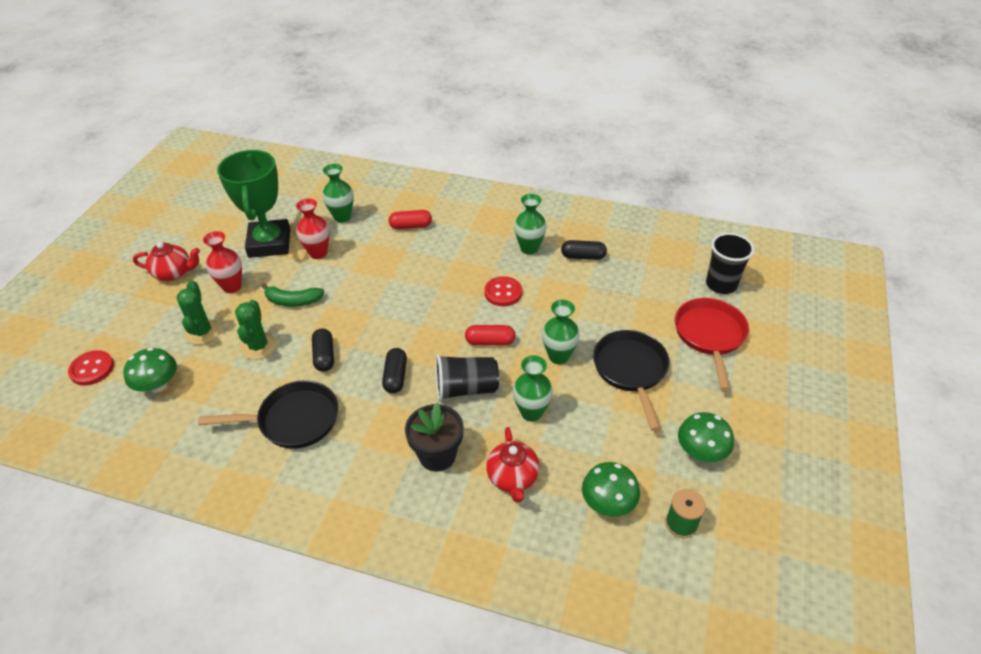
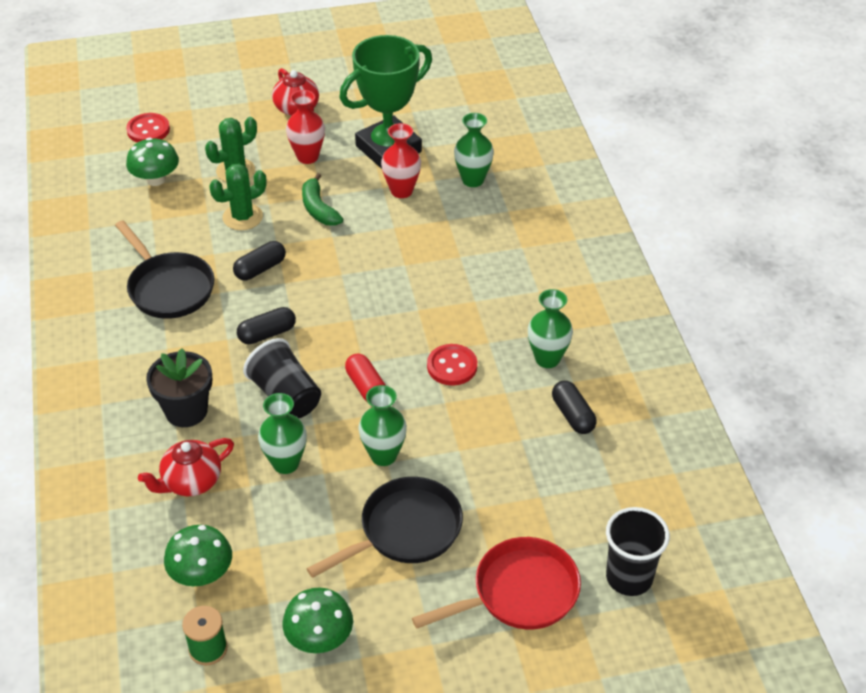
camera: 60 degrees right, 0 degrees up
(411, 226) = (503, 240): red capsule -> none

